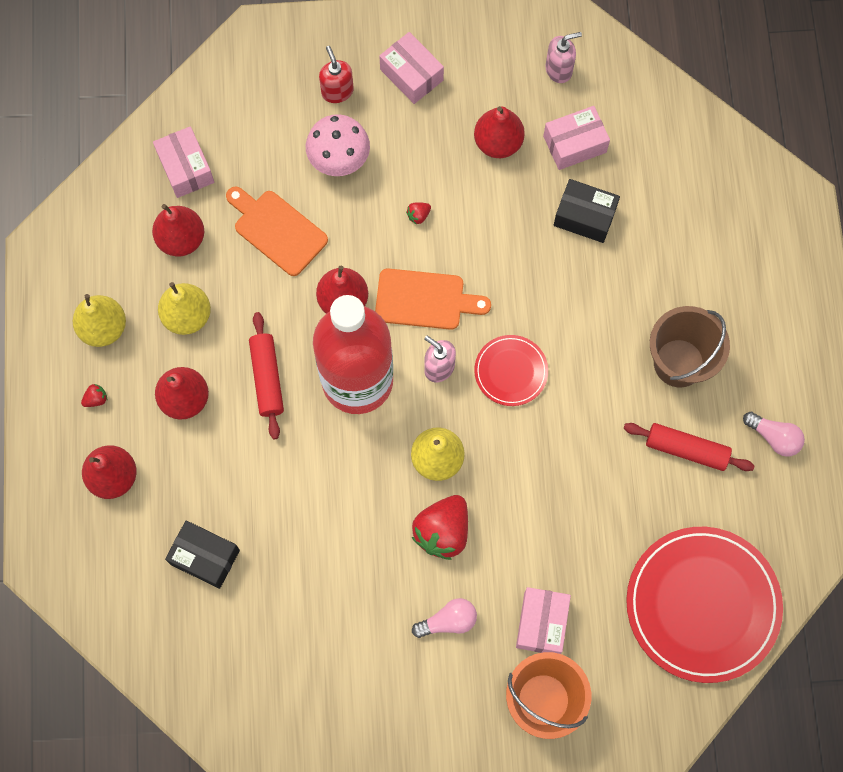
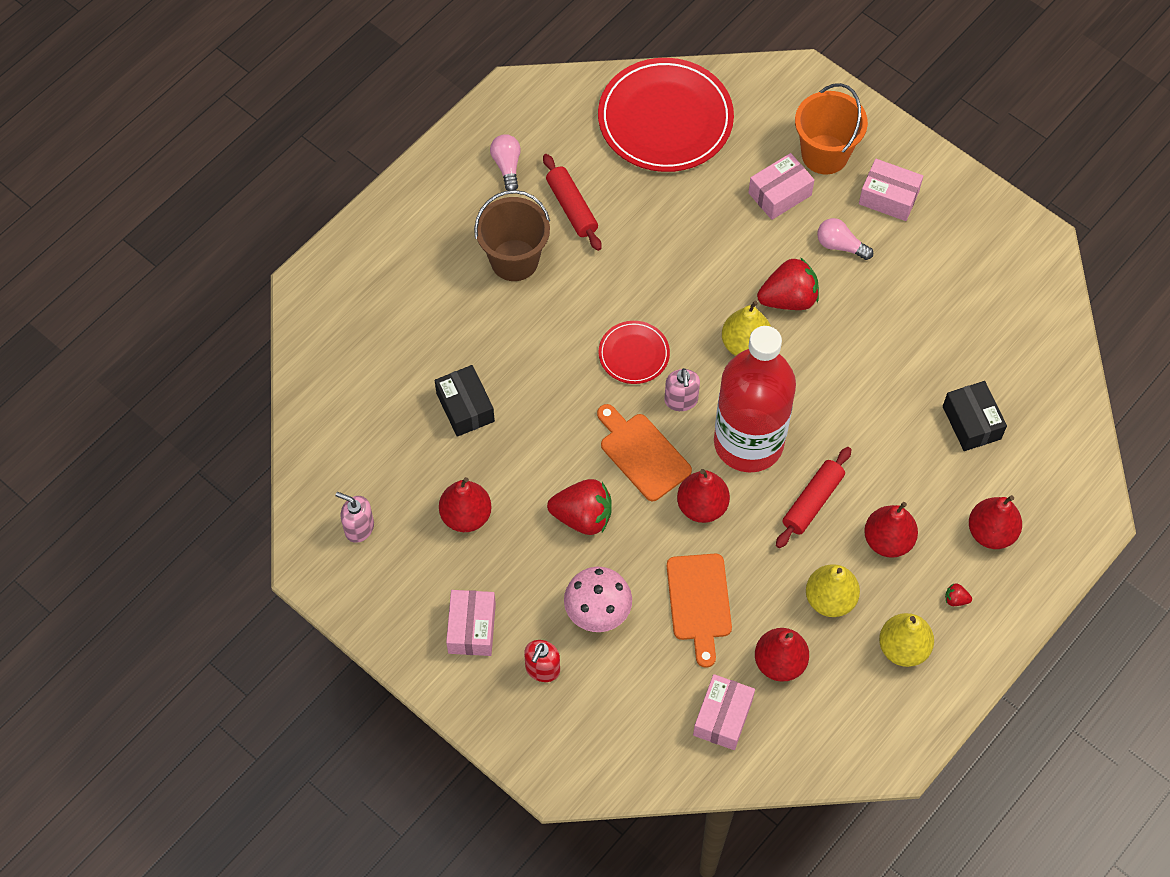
camera: 135 degrees left, 10 degrees down
(418, 215) = (582, 517): red strawberry -> red strawberry, size x2.43
(574, 144) = (412, 463): pink box -> pink box (888, 197)

